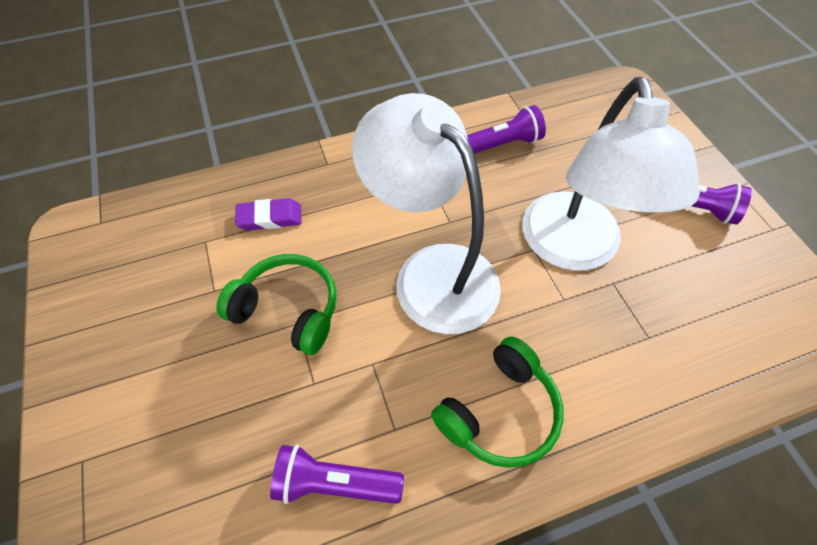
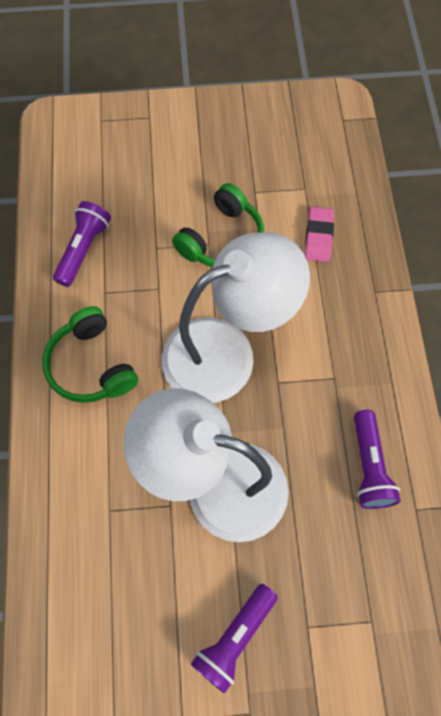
camera: 105 degrees right, 10 degrees up
(270, 217) = (318, 237): purple eraser -> pink eraser

